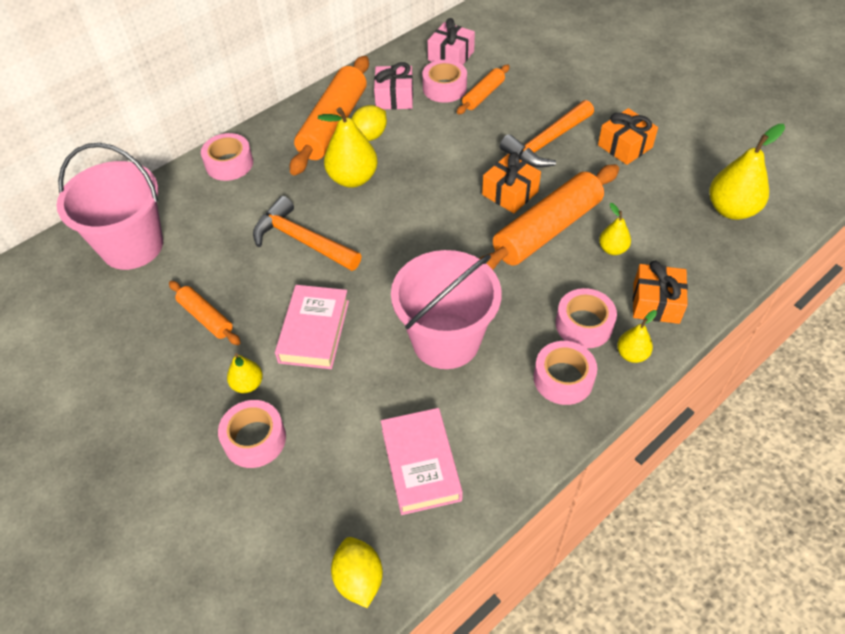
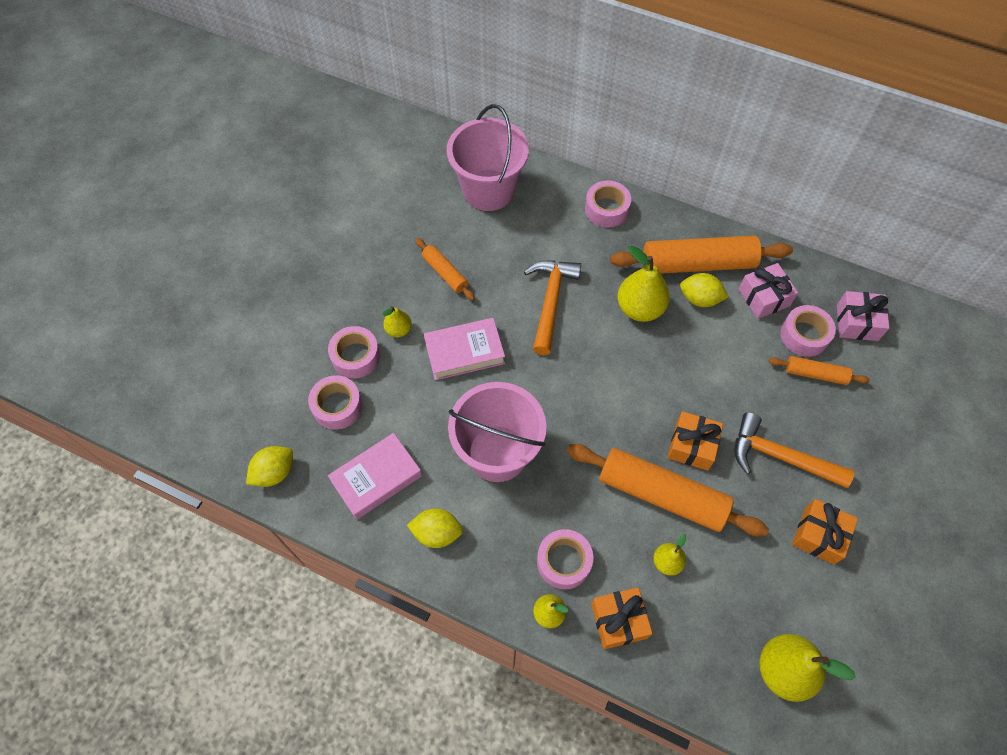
camera: 65 degrees right, 10 degrees up
(206, 317) = (445, 273): orange rolling pin -> orange rolling pin turned 60 degrees counterclockwise
(511, 424) = (437, 533): none -> yellow lemon
(563, 378) = (498, 561): pink tape -> pink tape (337, 406)

